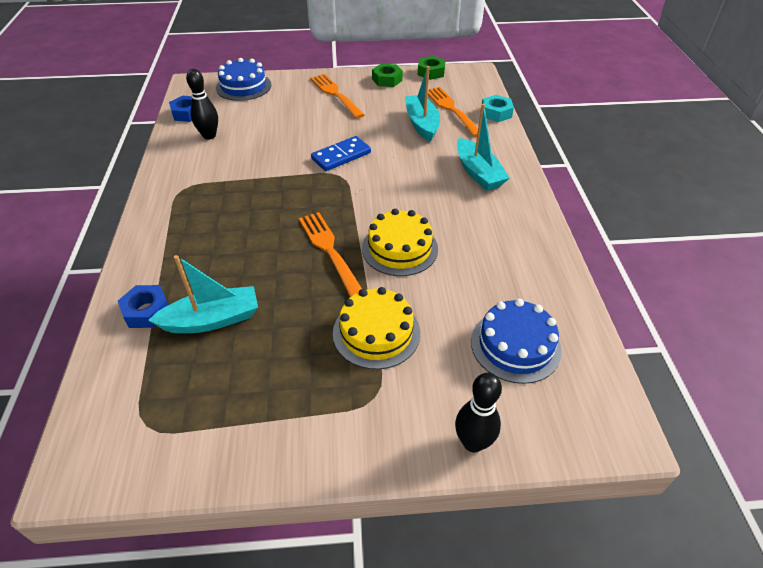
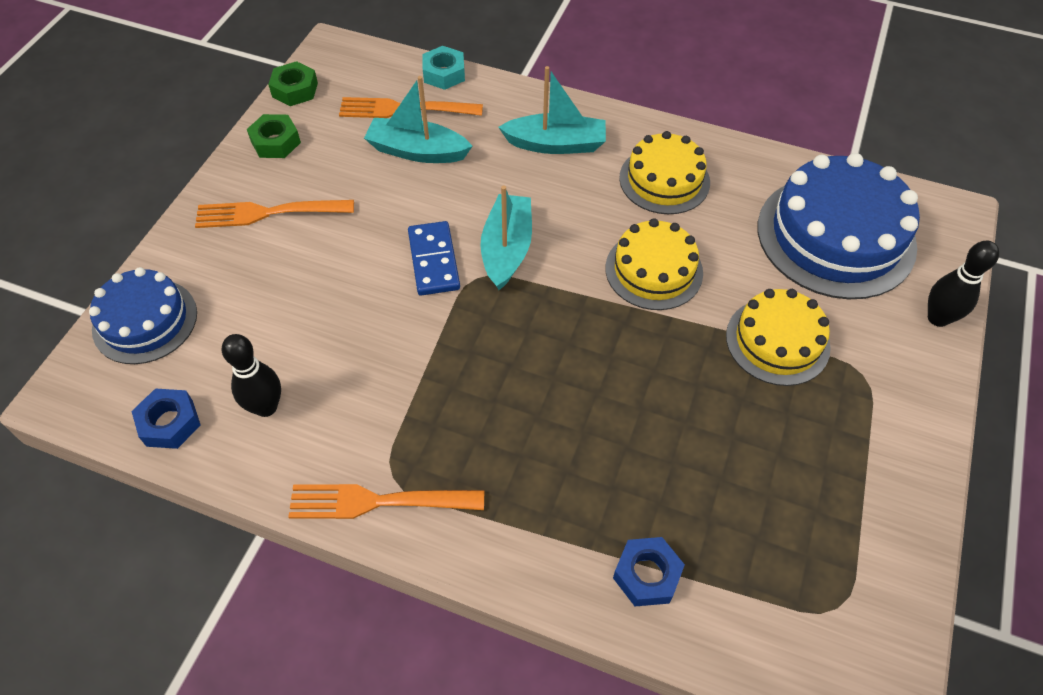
camera: 65 degrees left, 10 degrees up
(212, 320) = (693, 500): turquoise boat -> turquoise boat (506, 249)
(330, 251) = (625, 338): orange fork -> orange fork (379, 501)
(490, 231) = (664, 180): none -> yellow cake
(515, 345) = (835, 236): blue cake -> blue cake, size x1.65

